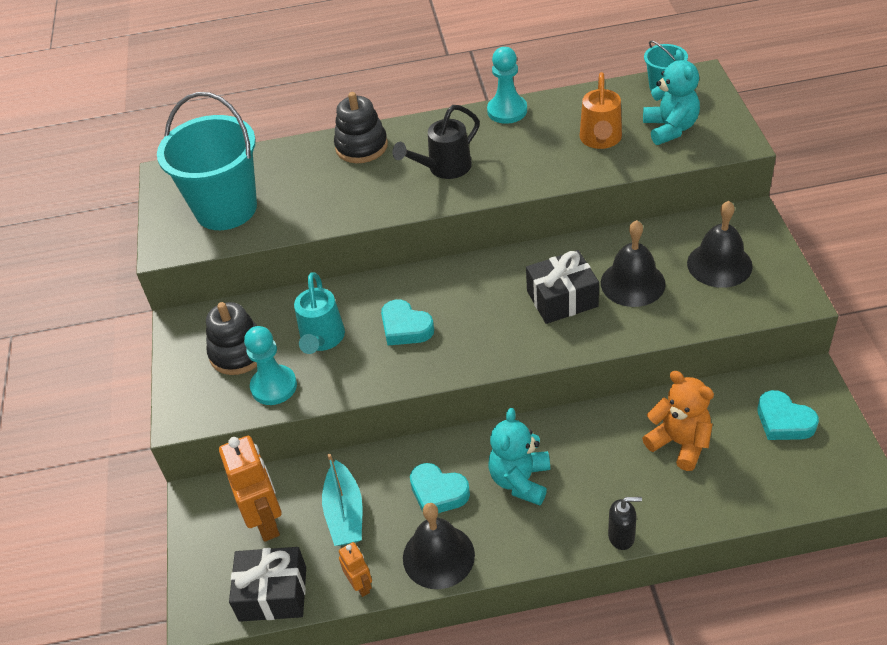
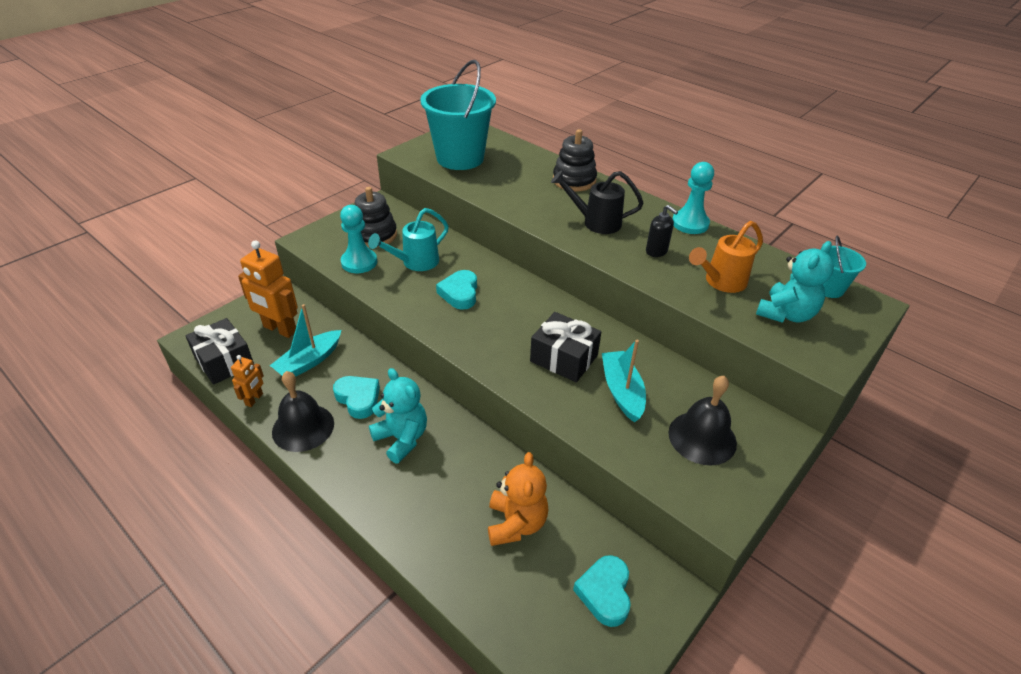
camera: 45 degrees right, 5 degrees down
(266, 521) = (279, 329): orange robot -> orange robot turned 90 degrees clockwise
(438, 493) = (358, 399): turquoise heart -> turquoise heart turned 150 degrees clockwise
(520, 480) = (402, 438): turquoise teddy bear -> turquoise teddy bear turned 75 degrees clockwise
(621, 537) = (391, 530): black soap dispenser -> black soap dispenser (656, 251)
(632, 283) = (622, 391): black bell -> turquoise boat

